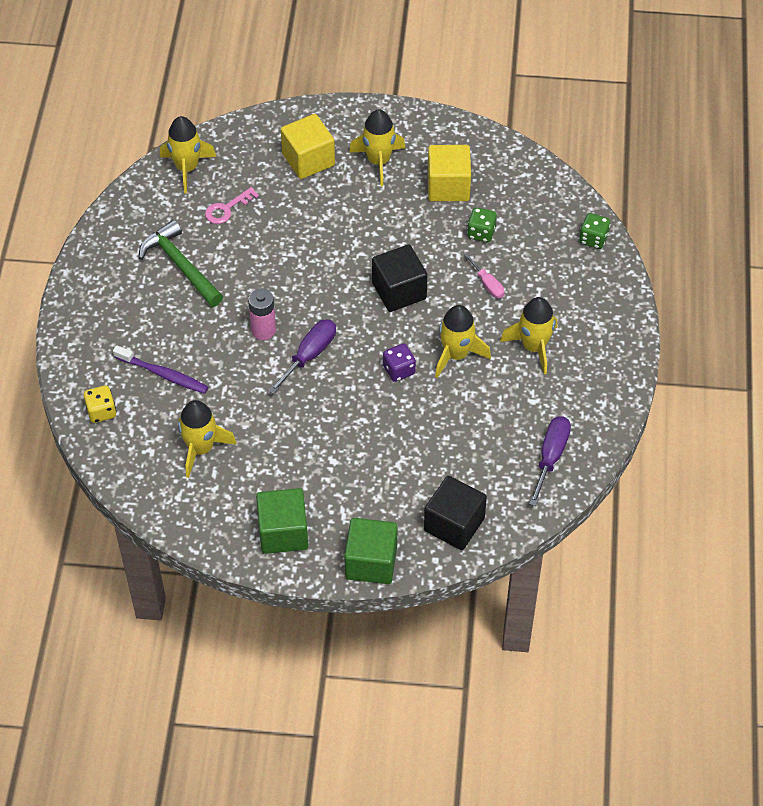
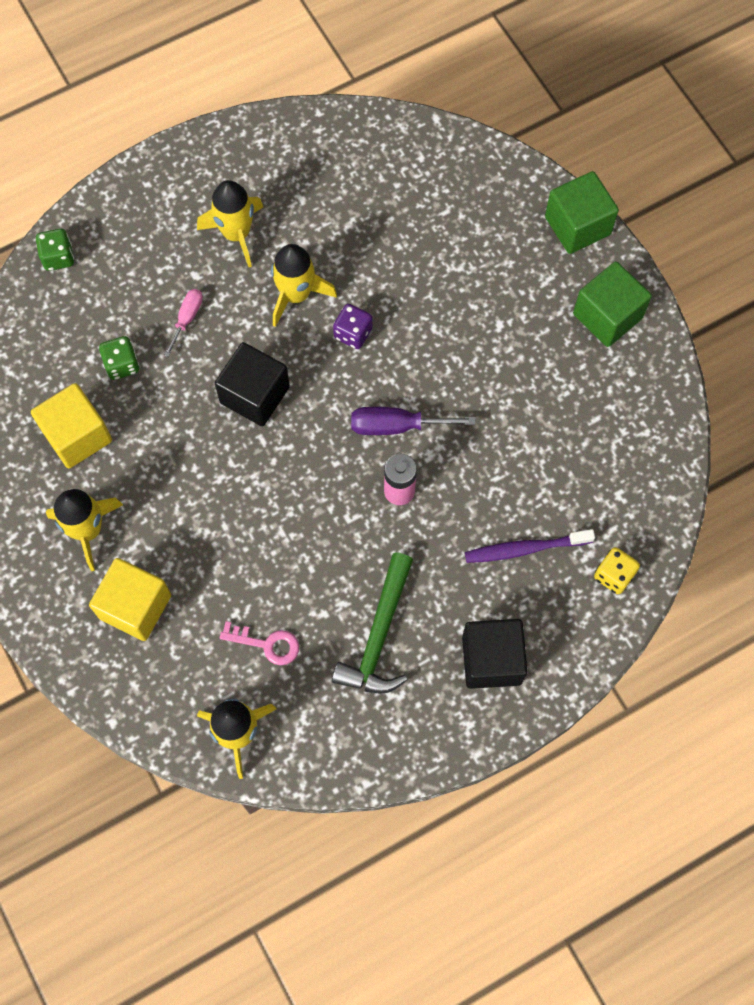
camera: 125 degrees left, 15 degrees up
(163, 374) = (525, 549): purple toothbrush -> purple toothbrush turned 90 degrees counterclockwise
(201, 448) = (579, 450): yellow rocket -> none
(454, 524) = (486, 184): black cube -> black cube (491, 660)
(551, 457) = (353, 150): purple screwdriver -> none

